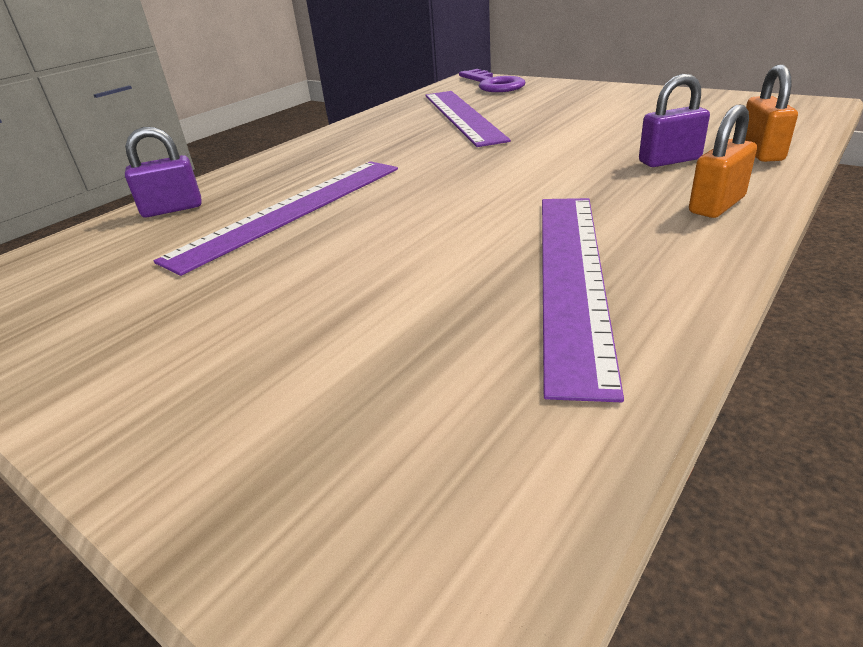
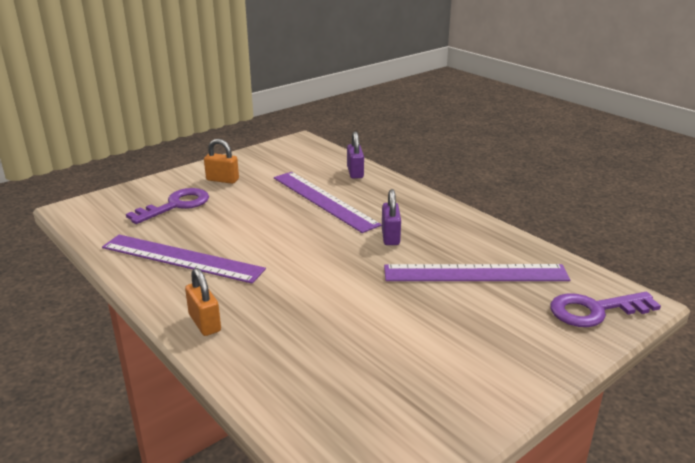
camera: 100 degrees right, 5 degrees down
(336, 365) = (176, 205): none -> purple key
(669, 160) = (287, 334): purple padlock -> purple padlock (390, 237)
(760, 152) = (265, 382): orange padlock -> orange padlock (222, 180)

